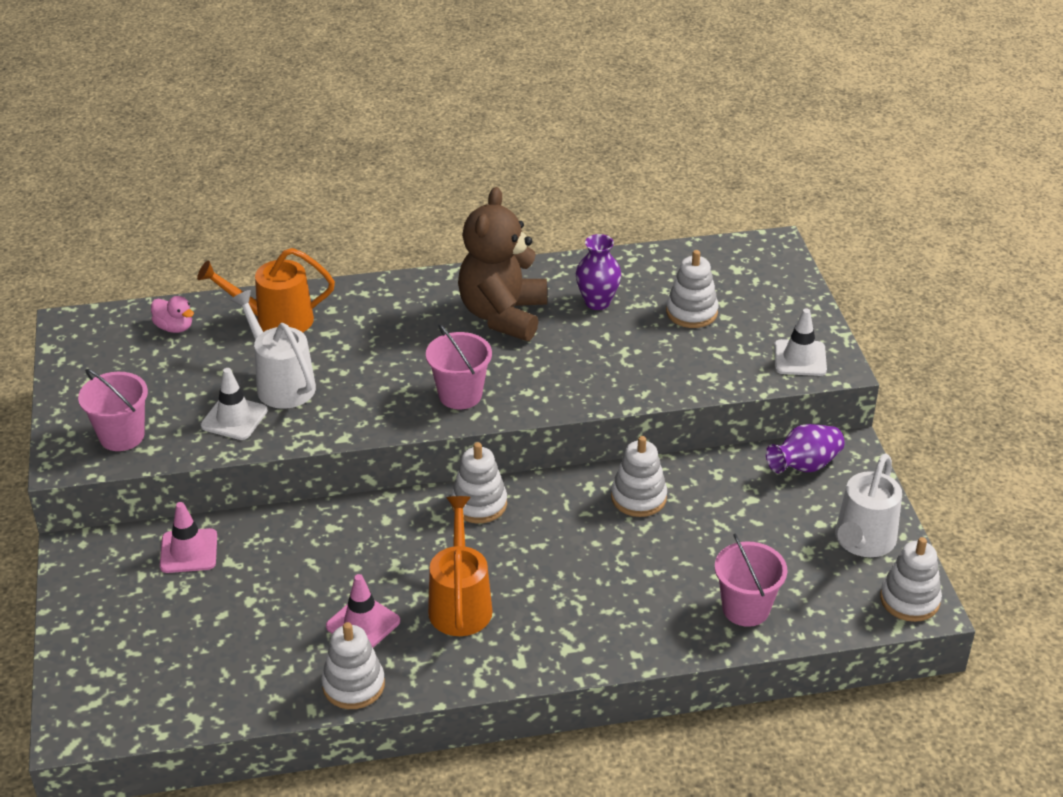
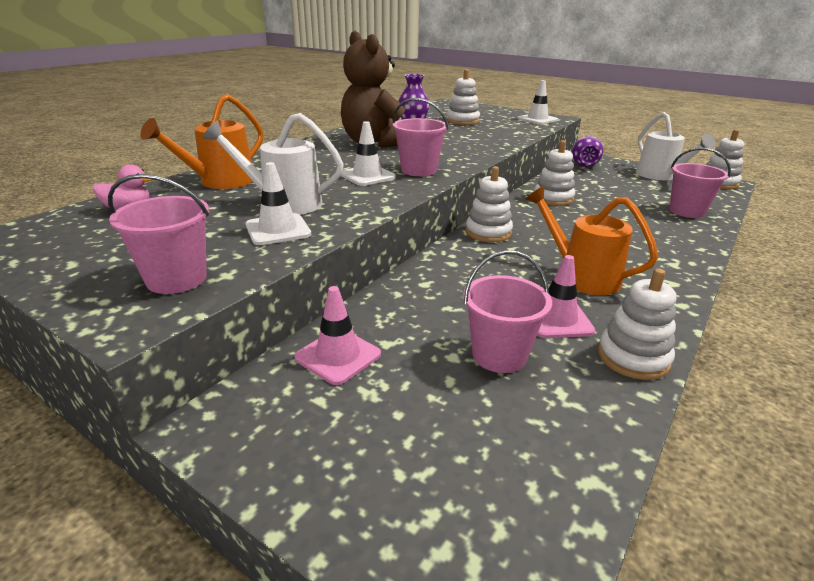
camera: 45 degrees left, 10 degrees down
(277, 620) = (499, 355): none -> pink bucket
(401, 378) = (367, 176): none -> white traffic cone

